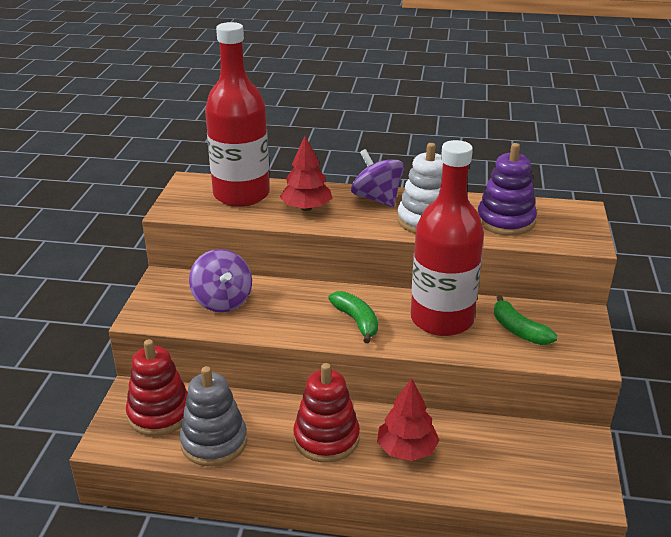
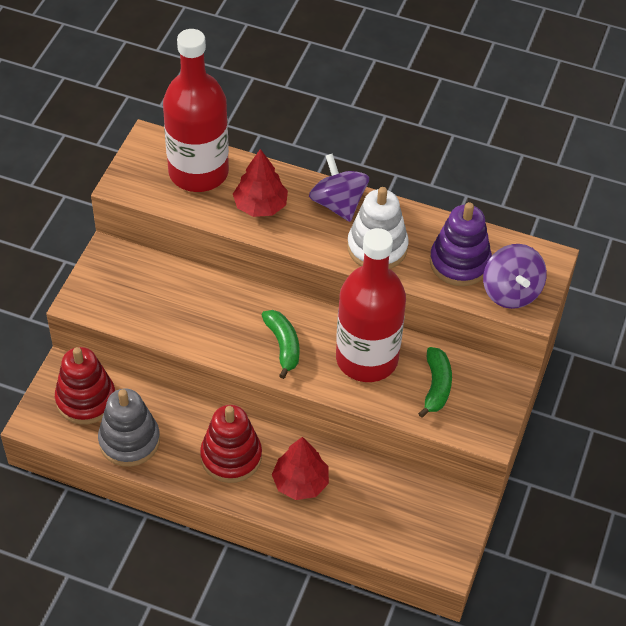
camera: 10 degrees right, 20 degrees up
(222, 301) = (160, 295): purple spinning top -> purple spinning top (511, 292)
(518, 330) = (436, 386): green banana -> green banana turned 150 degrees counterclockwise

